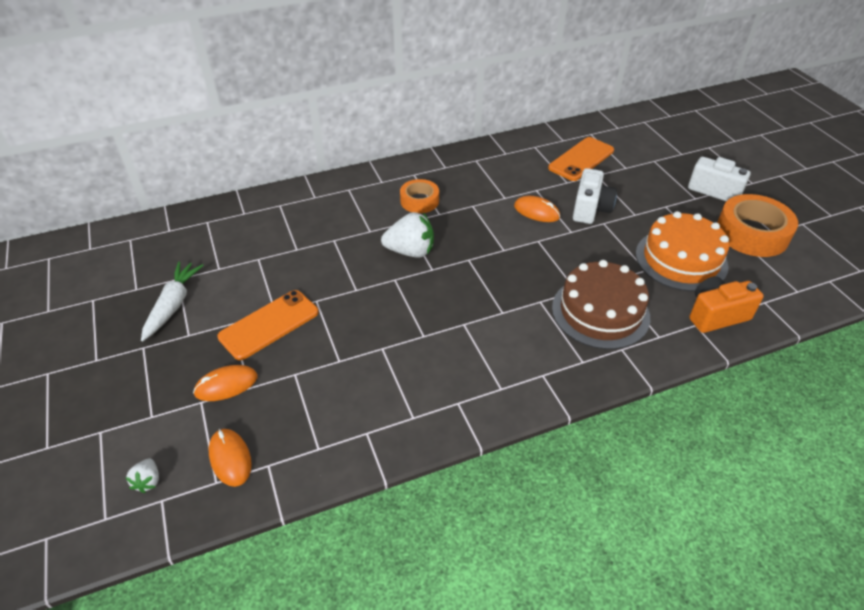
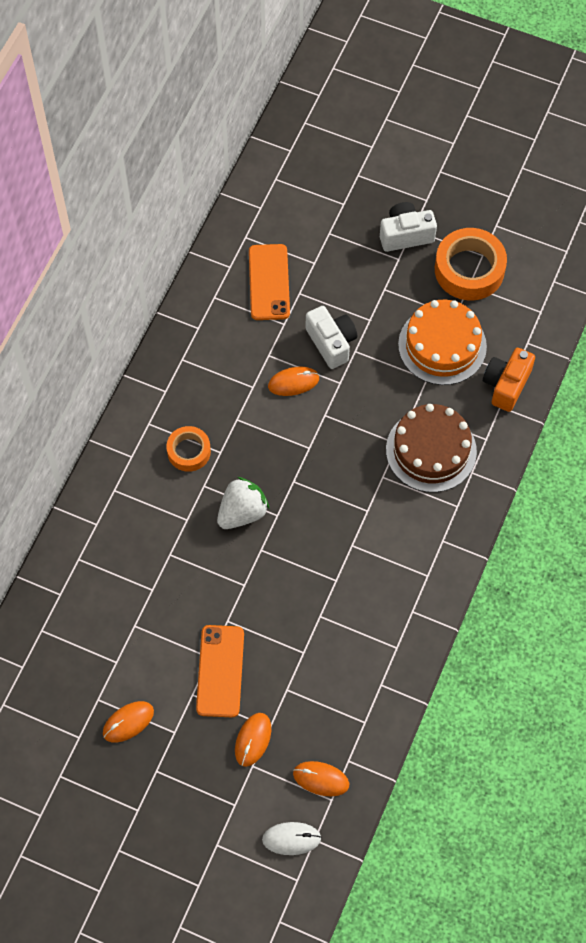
camera: 45 degrees left, 20 degrees up
(148, 481) = (291, 839): white strawberry -> white mouse
(173, 305) = (128, 722): white carrot -> orange mouse

